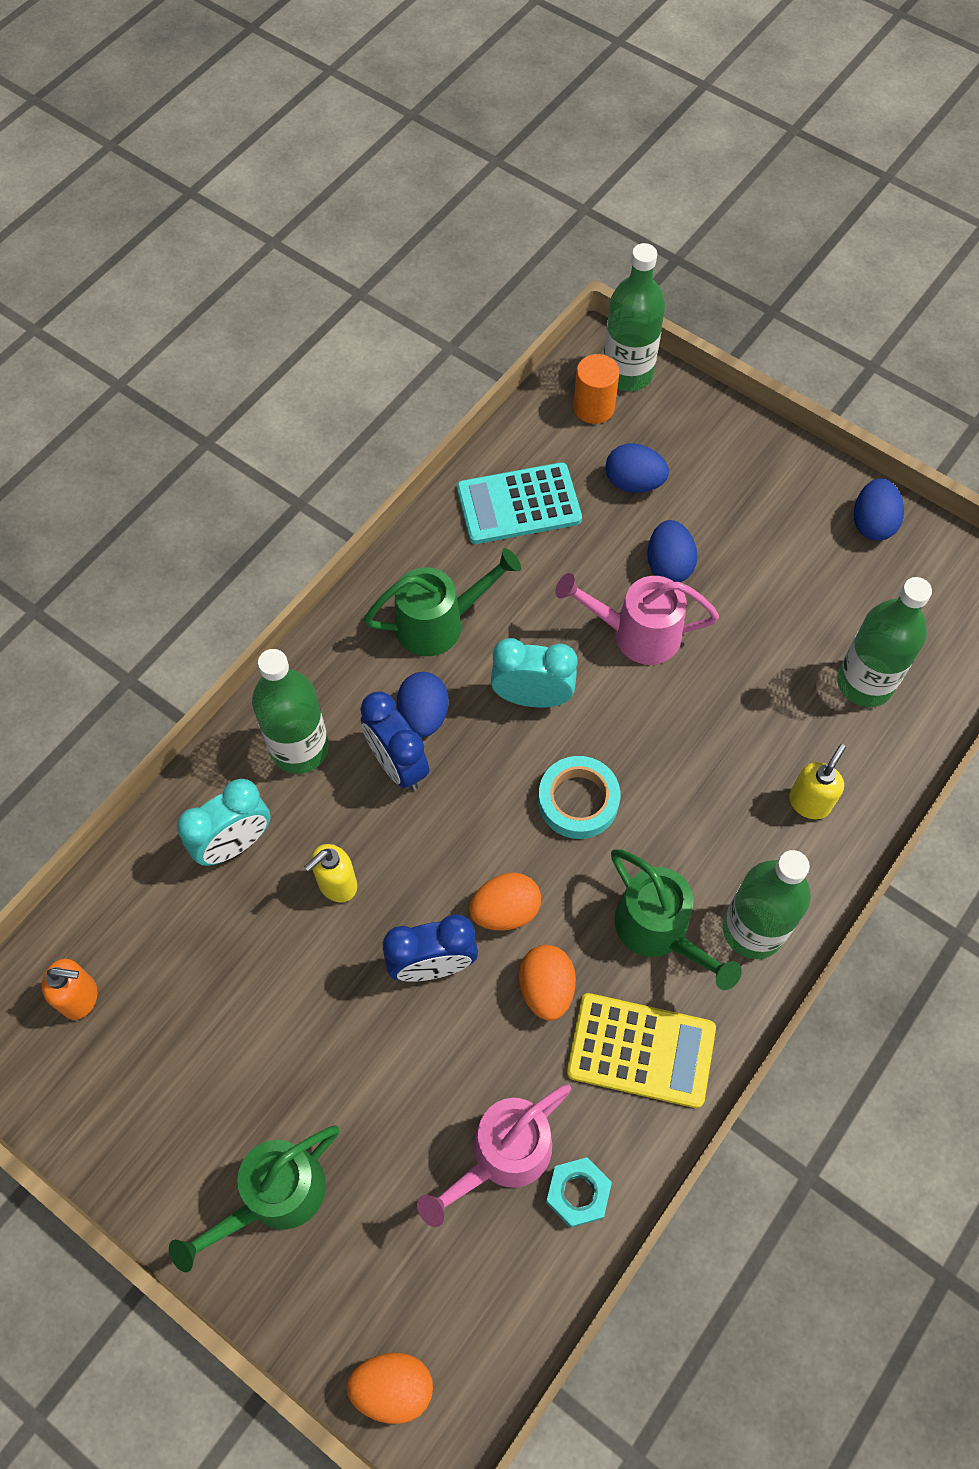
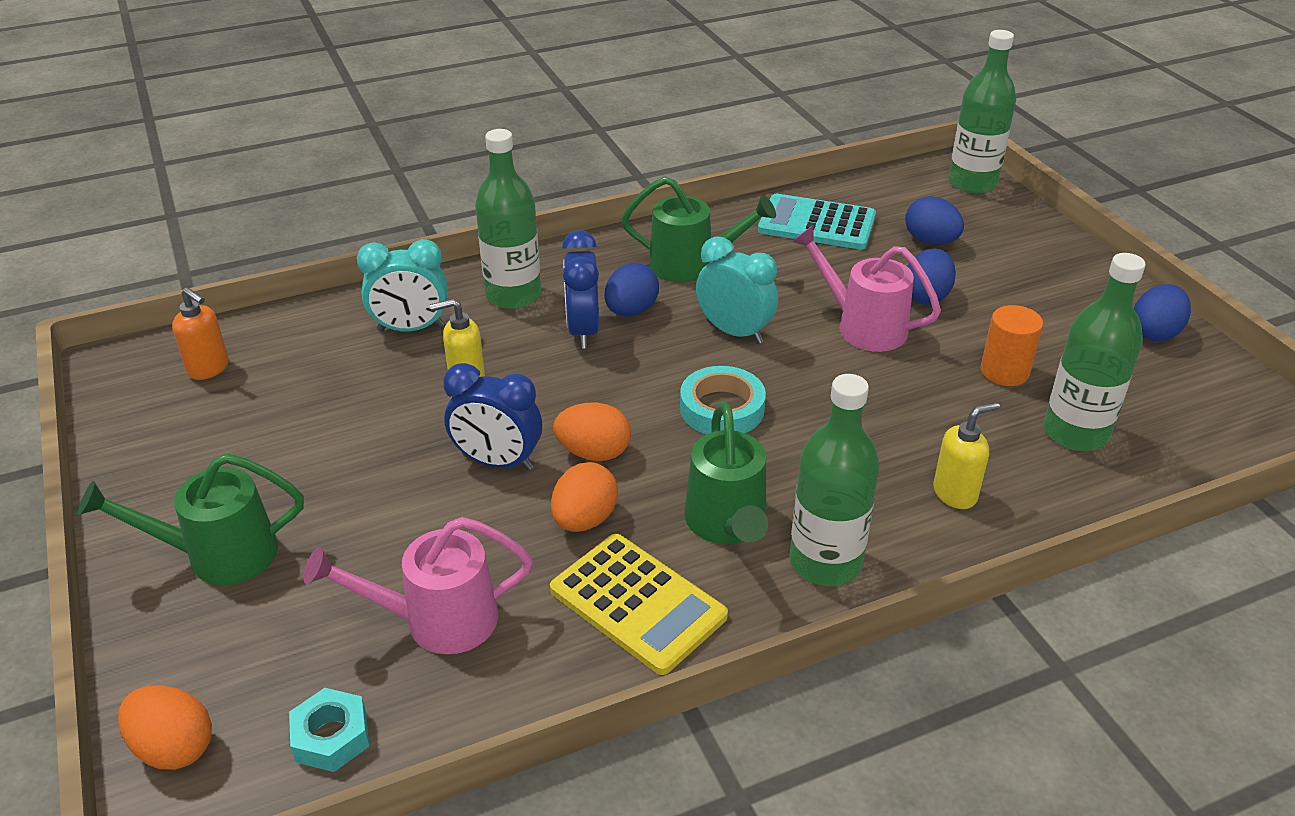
camera: 30 degrees right, 25 degrees down
(577, 1193) = (482, 684): turquoise nut -> turquoise nut (331, 737)
(593, 407) = (927, 192): orange cylinder -> orange cylinder (1004, 372)

